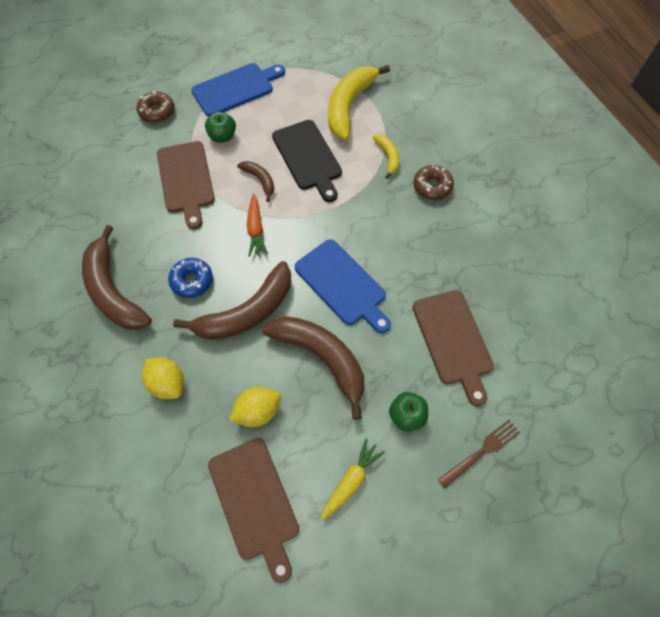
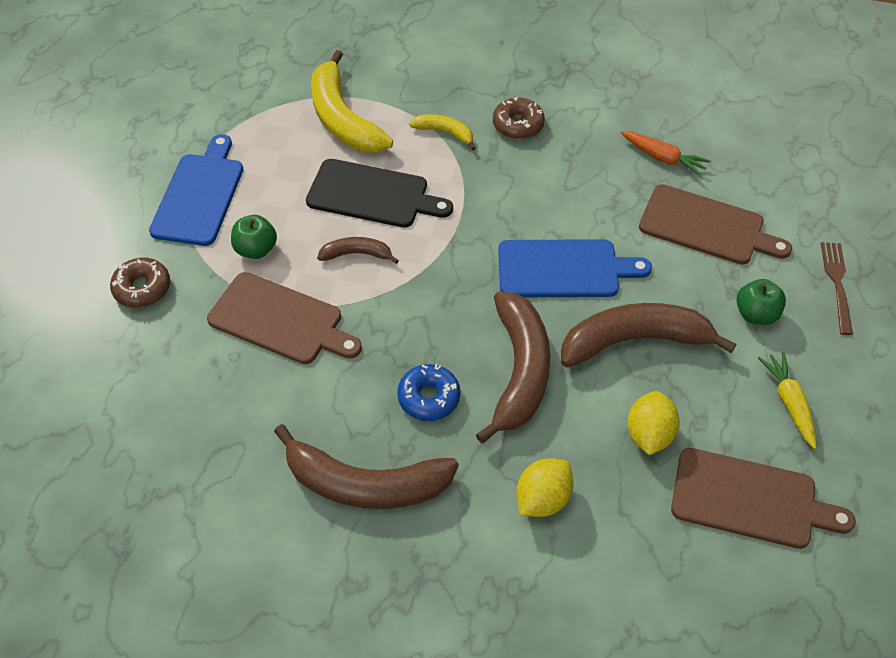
camera: 50 degrees left, 10 degrees down
(167, 383) = (542, 499): yellow lemon -> yellow lemon turned 45 degrees counterclockwise
(256, 229) = (419, 298): orange carrot -> orange carrot (663, 158)

